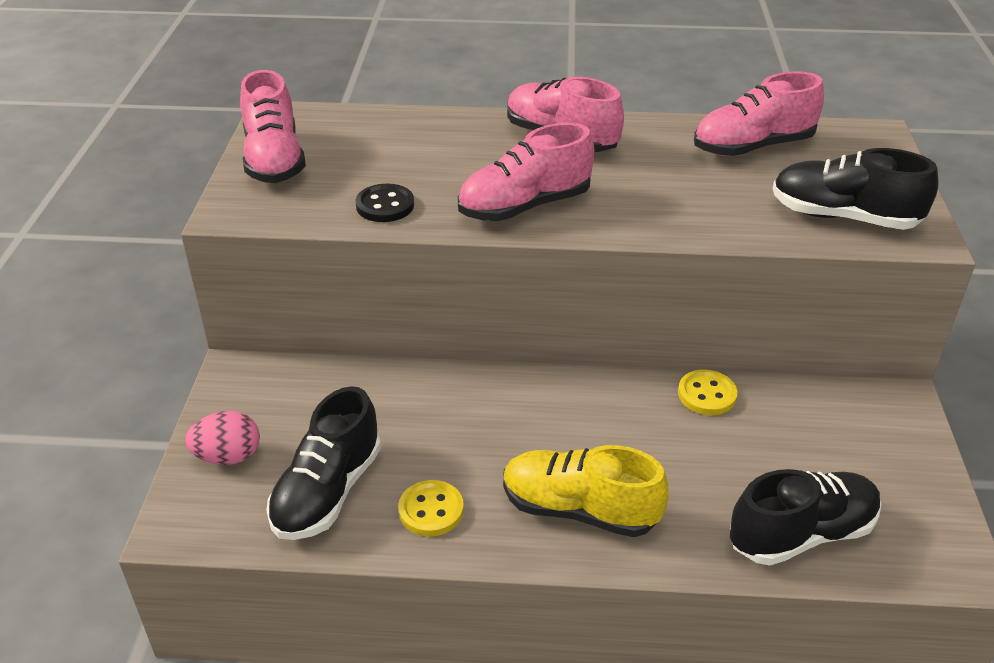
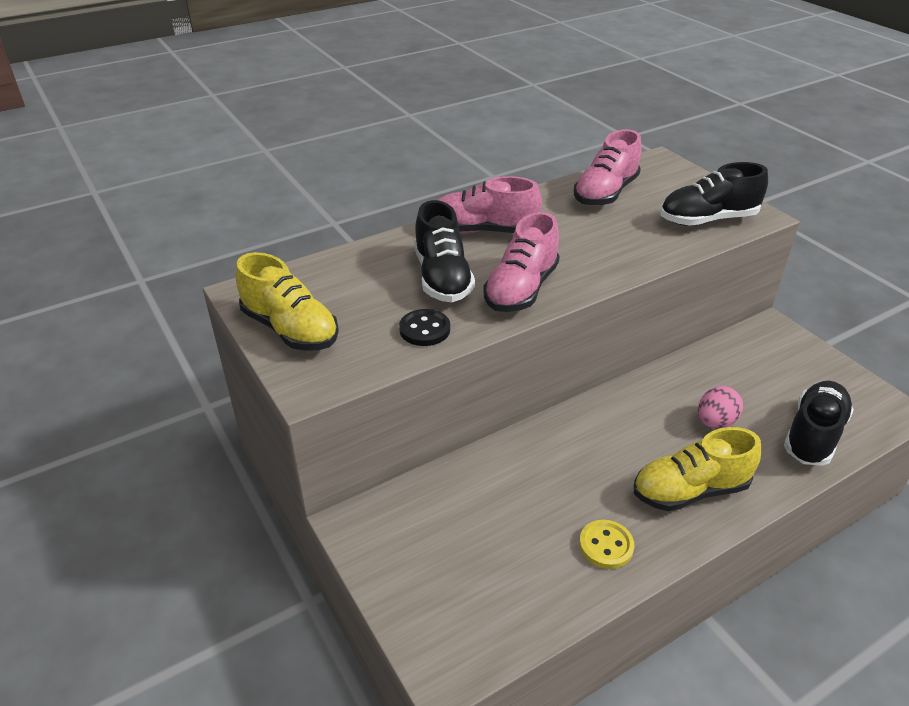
camera: 35 degrees left, 0 degrees up
(228, 456) = (422, 593): pink egg -> pink egg (715, 422)
(274, 160) = (290, 329): pink shoe -> yellow shoe
(327, 491) = (524, 575): black shoe -> black shoe (442, 278)
(707, 394) = (676, 374): yellow button -> none

